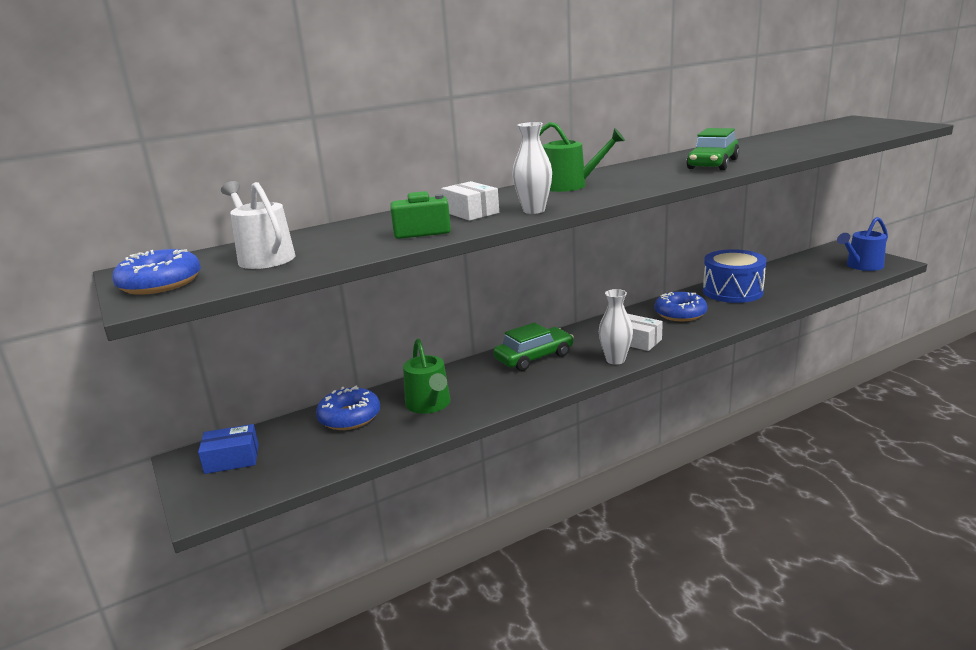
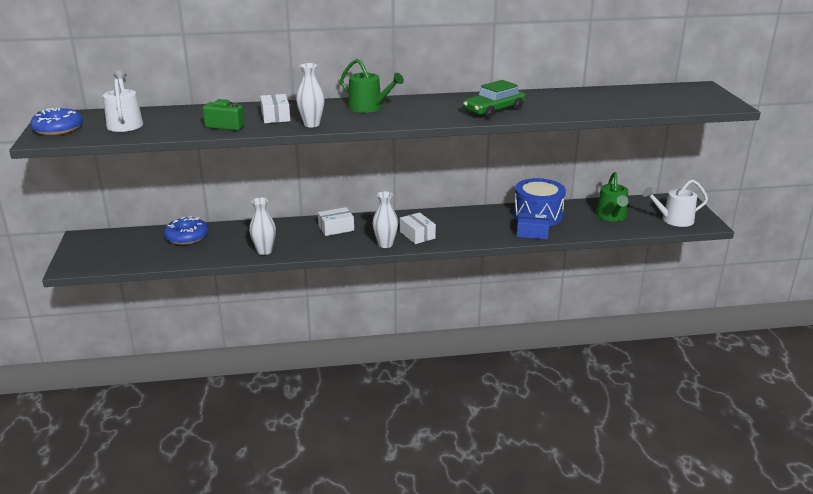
camera: 20 degrees right, 5 degrees up
(232, 459) = (104, 244): blue box -> blue box (532, 233)
(429, 404) = (239, 242): green watering can -> green watering can (612, 216)
(477, 406) = (264, 251): none -> white vase
(534, 357) = (336, 228): green car -> white box
(680, 313) = (474, 222): blue donut -> none
(862, 266) = (674, 220): blue watering can -> white watering can

